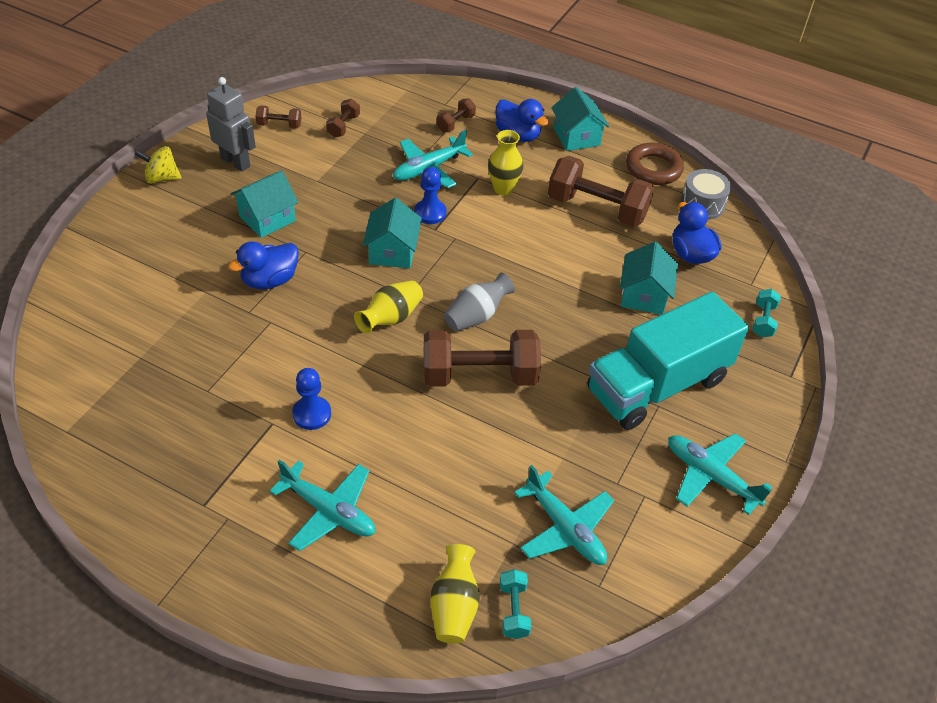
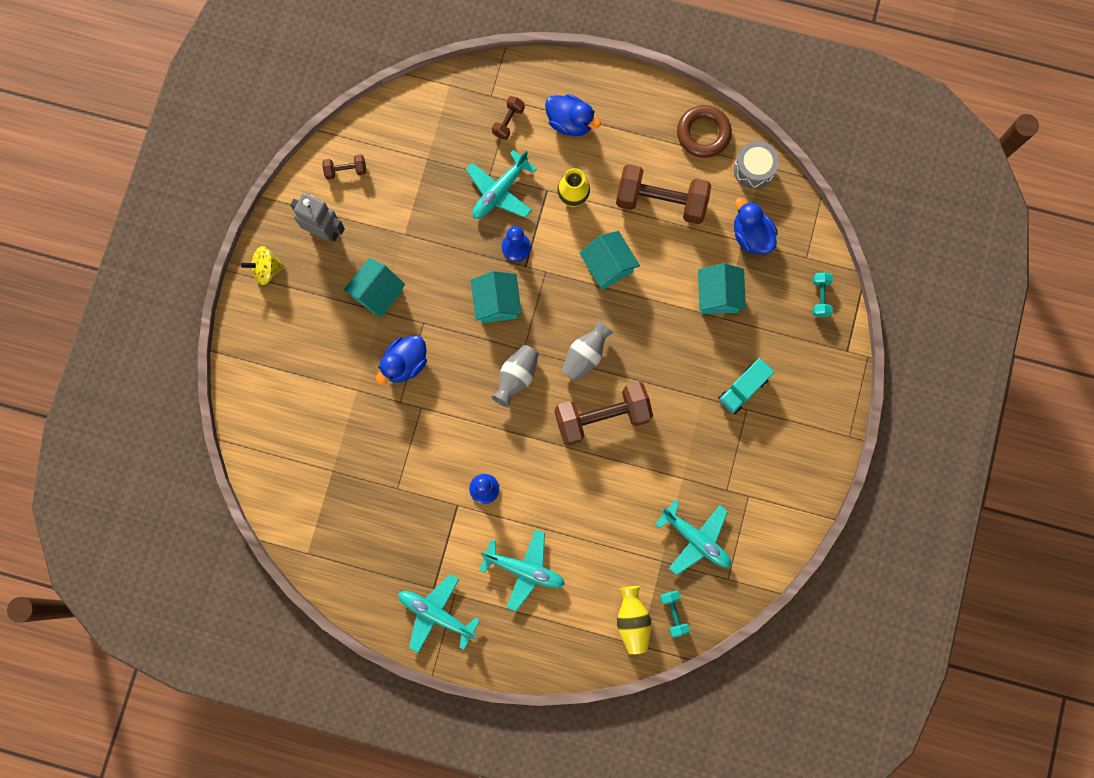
camera: 10 degrees left, 30 degrees up
(343, 126) = (405, 155): brown dumbbell -> none
(391, 318) = (516, 377): yellow vase -> grey vase
(576, 137) = (625, 109): turquoise house -> turquoise house (608, 266)
(657, 385) = (743, 389): turquoise truck -> turquoise truck, size x0.47
(710, 476) = (794, 465): turquoise plane -> turquoise plane (436, 614)

